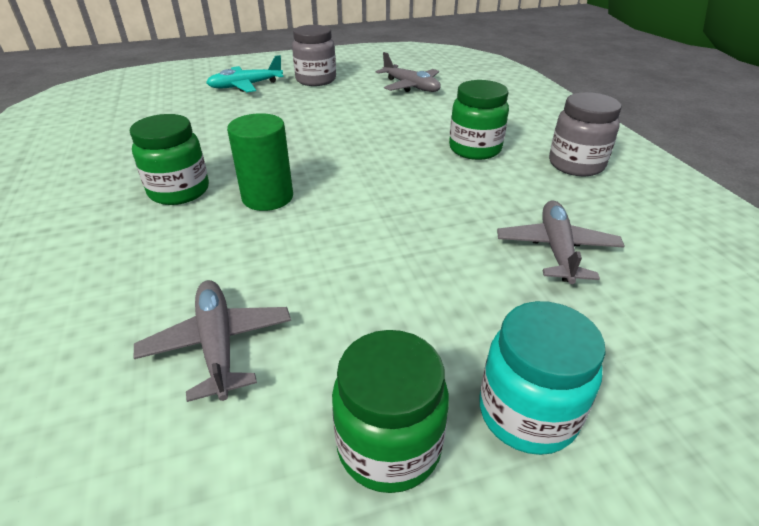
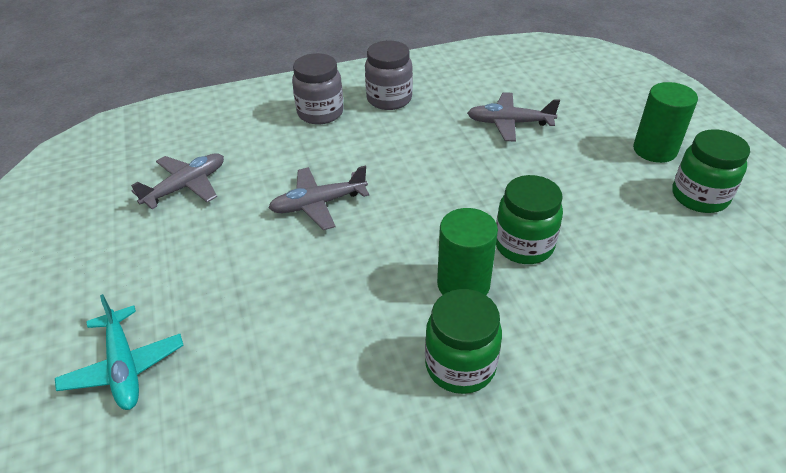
camera: 90 degrees left, 5 degrees up
(218, 344) = (663, 281): grey plane -> grey plane (318, 204)
(316, 80) = (128, 280): grey jar -> grey jar (320, 113)
(475, 149) = (360, 148): green jar -> green jar (524, 245)
(527, 413) = (654, 150): turquoise jar -> green cylinder

